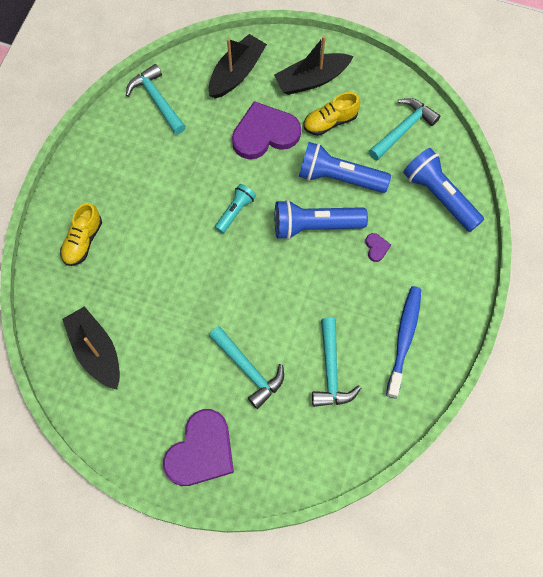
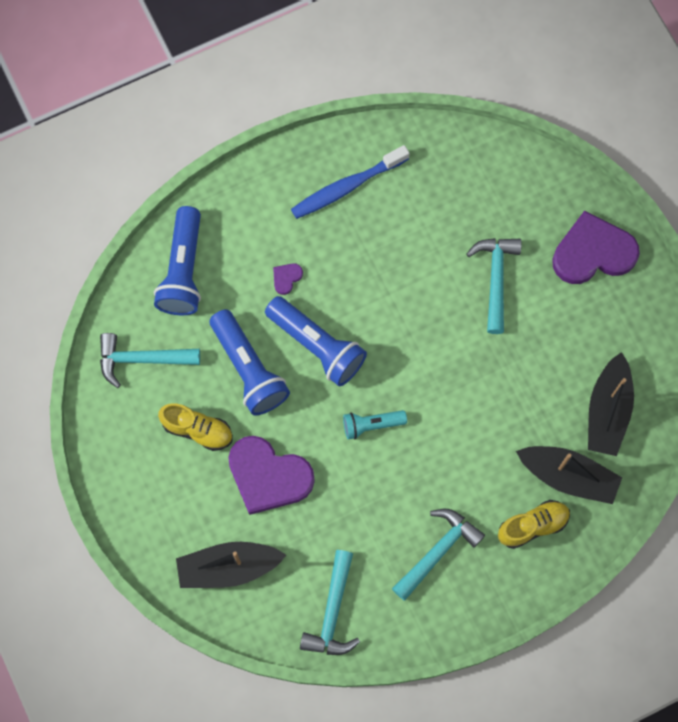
camera: 135 degrees left, 5 degrees up
(312, 80) = (167, 490): black boat -> black boat (568, 476)
(331, 371) = (431, 217): turquoise hammer -> turquoise hammer (438, 551)

